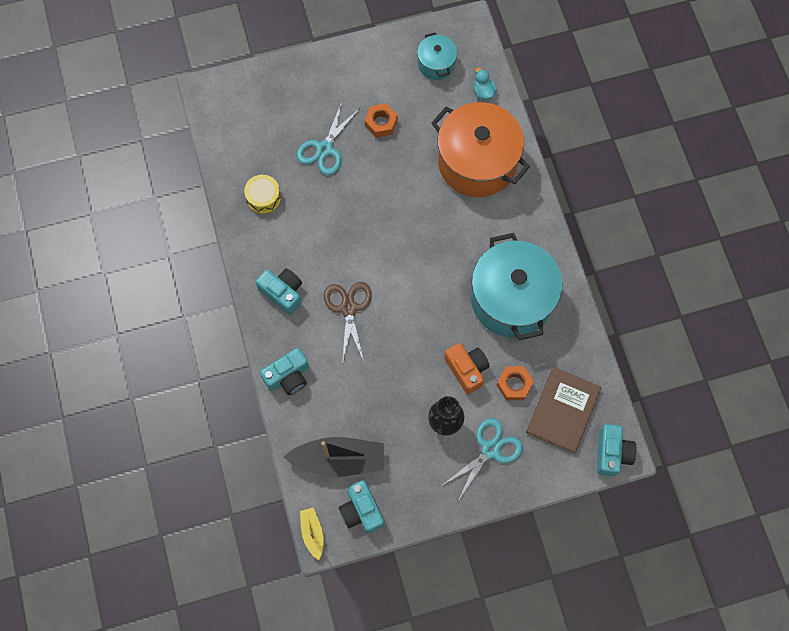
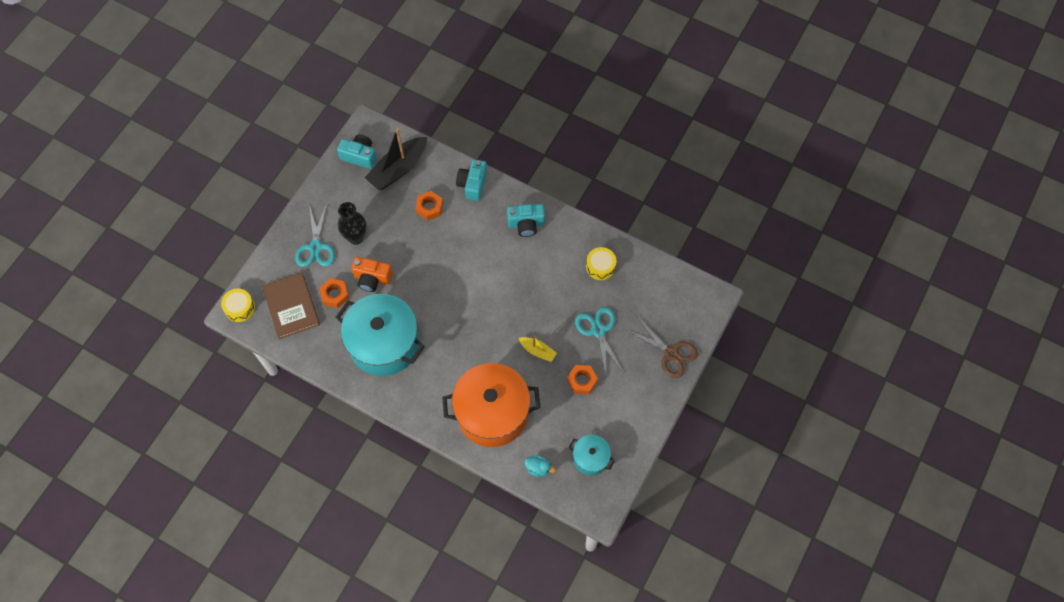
camera: 135 degrees right, 5 degrees down
(312, 533) = (375, 124): yellow boat -> yellow boat (537, 351)
(349, 308) = (478, 250): brown scissors -> brown scissors (671, 353)
(350, 390) = (429, 208): none -> orange nut
(612, 453) = (240, 308): turquoise camera -> yellow drum

